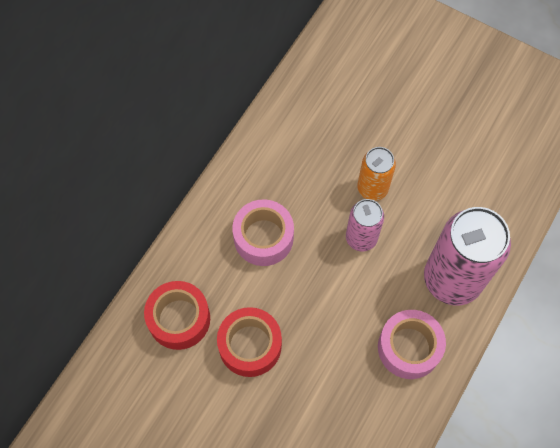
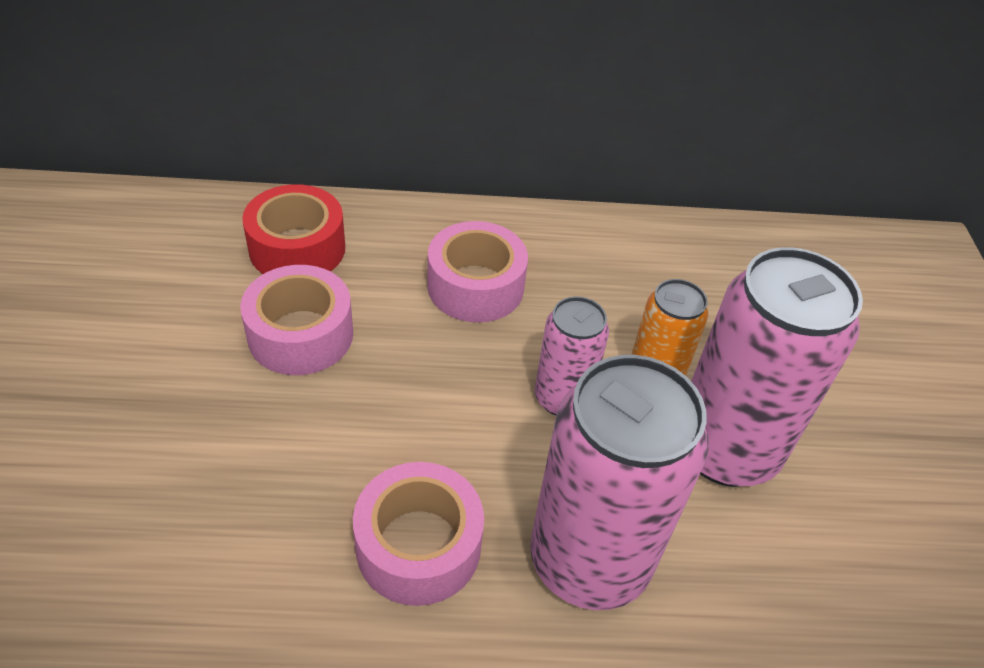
camera: 55 degrees right, 20 degrees down
(250, 345) = (300, 335): red tape -> pink tape
(427, 184) = (725, 449): none -> pink can

